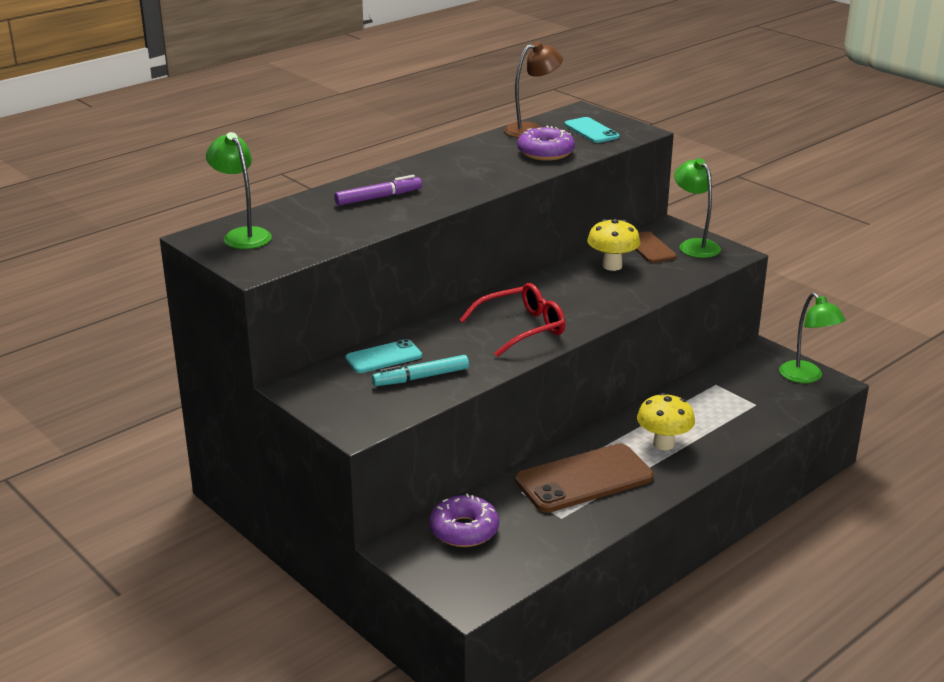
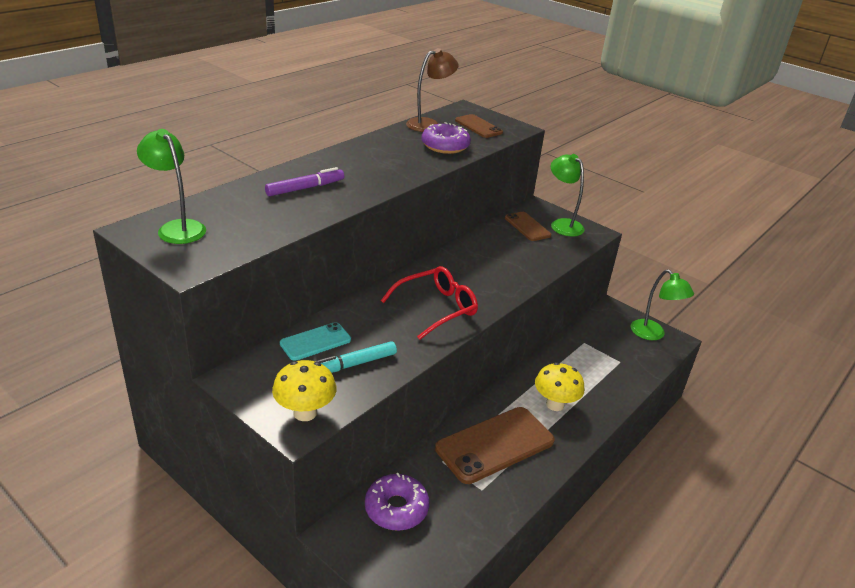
camera: 10 degrees left, 5 degrees up
(591, 131) = (478, 126): turquoise phone -> brown phone
(612, 266) = (501, 244): yellow mushroom -> yellow mushroom (305, 413)

